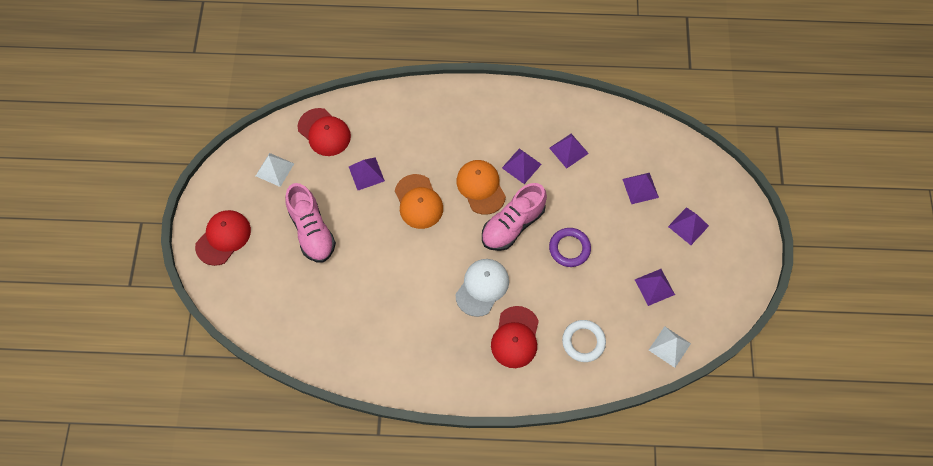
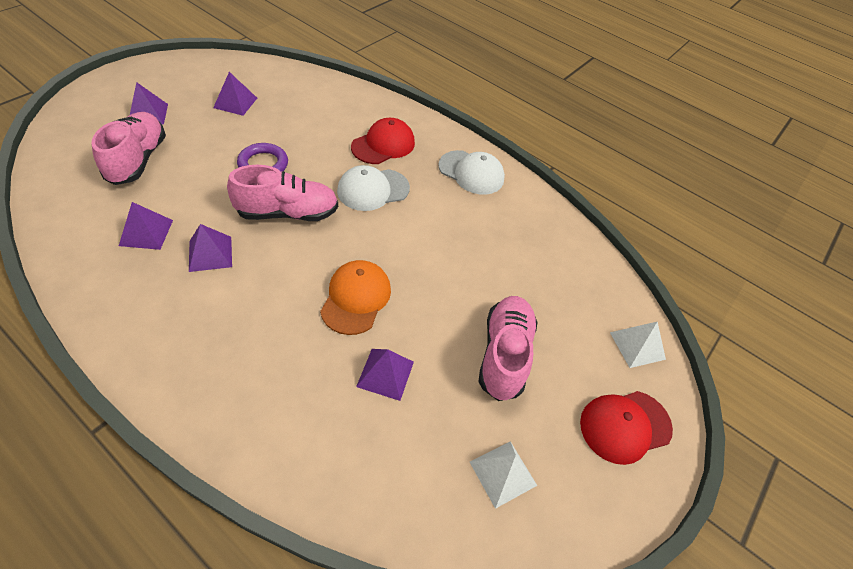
camera: 150 degrees left, 15 degrees down
(324, 132) = (392, 478): red cap -> none
(431, 364) = (471, 173): none -> white cap
(481, 187) = (276, 264): orange cap -> none
(583, 342) = (334, 111): white ring -> none
(640, 188) = (138, 160): purple pyramid -> pink shoe
(669, 346) = (277, 73): white pyramid -> white pyramid (637, 345)

